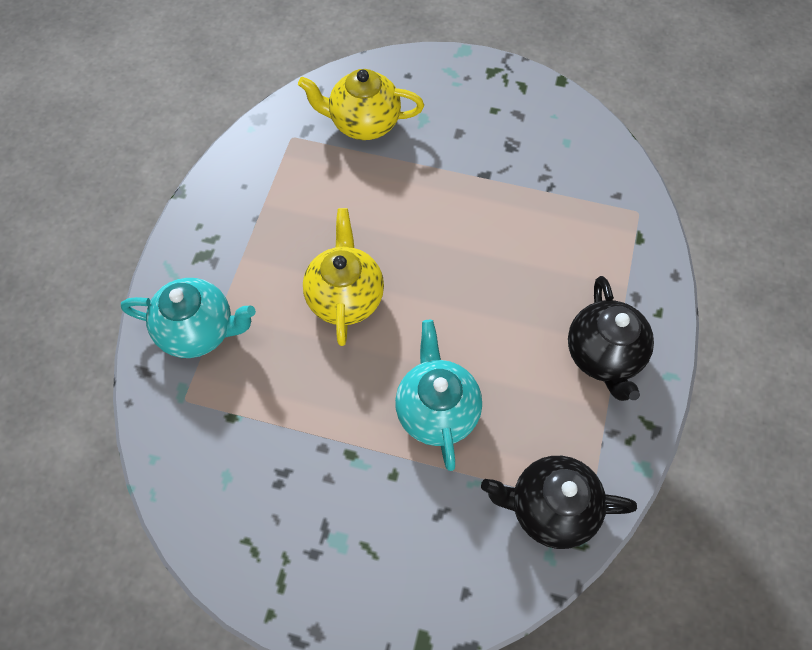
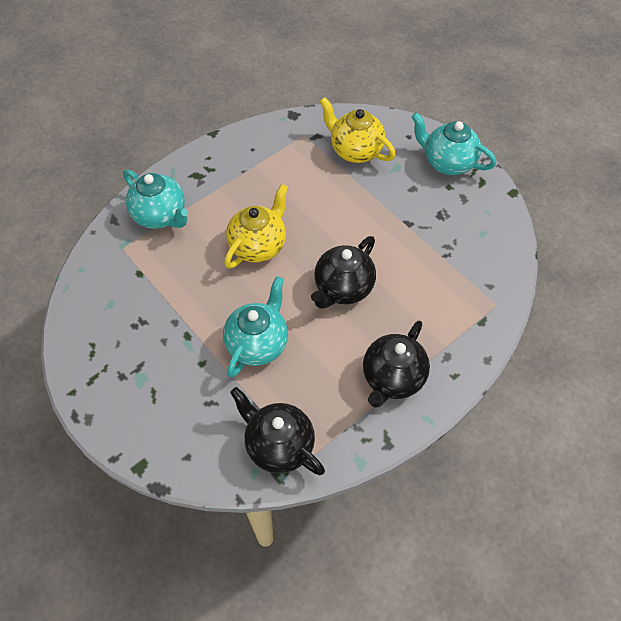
camera: 35 degrees right, 5 degrees down
(472, 83) = (447, 162): none -> turquoise teapot
(476, 289) = (343, 288): none -> black teapot

